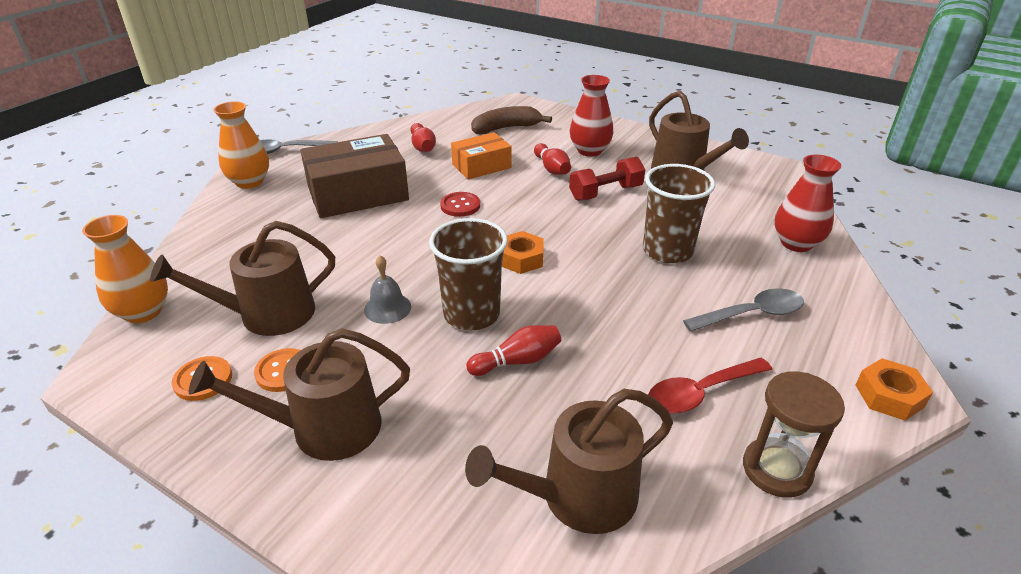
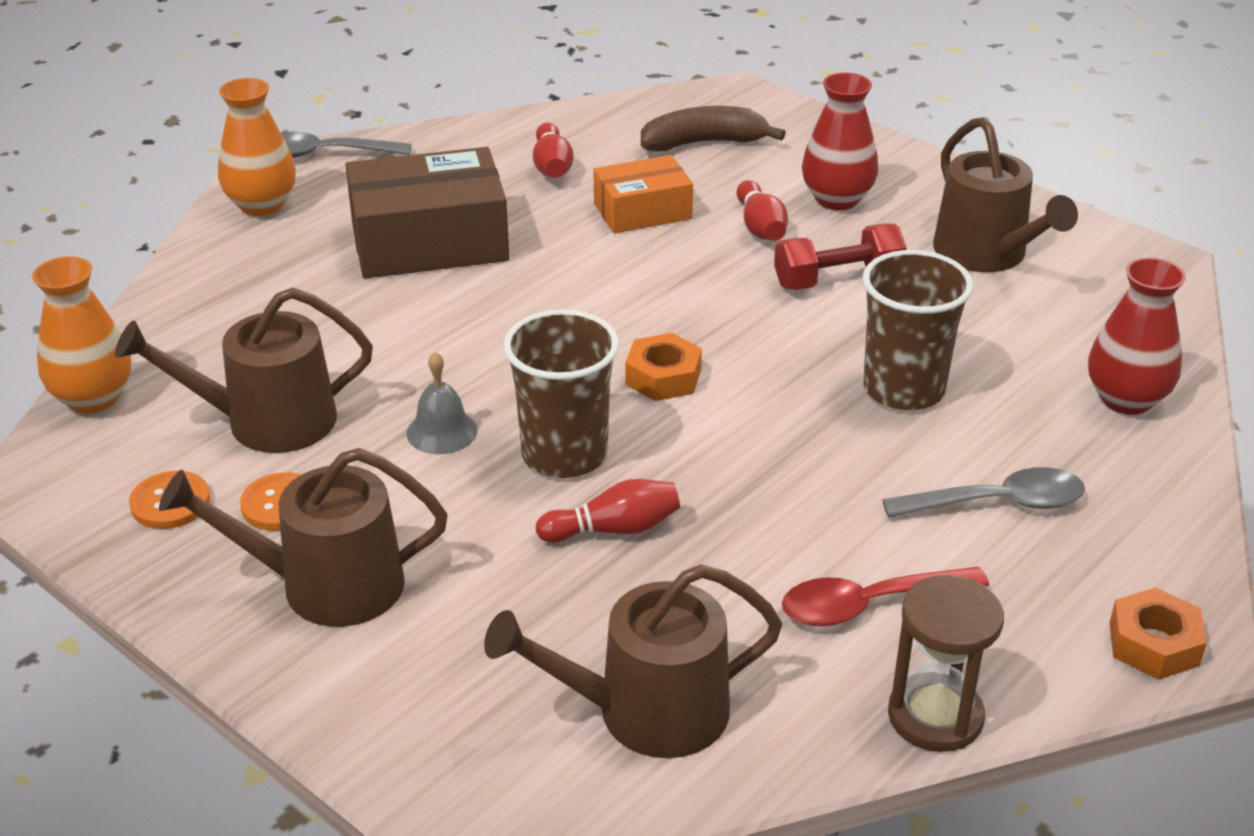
camera: 10 degrees right, 0 degrees up
(460, 206) = (589, 279): red button -> none

